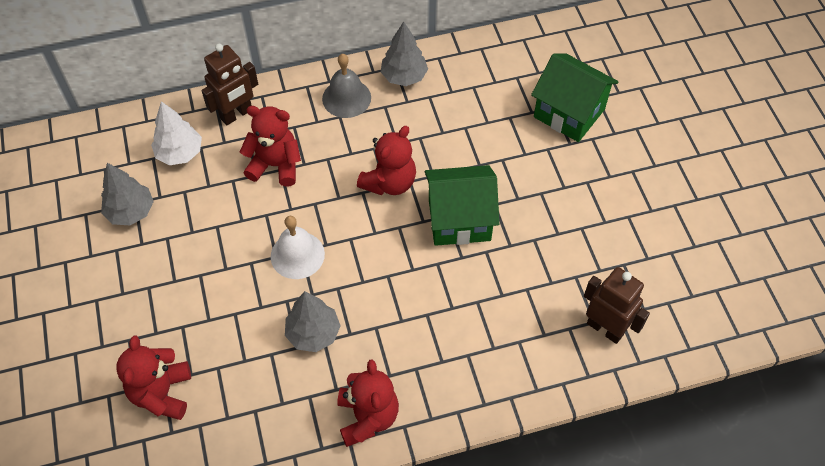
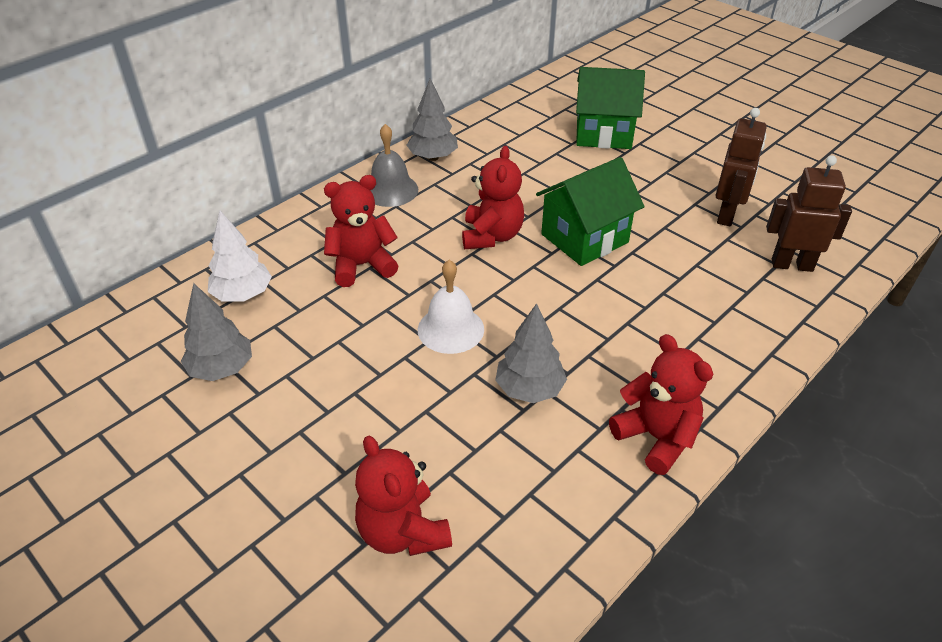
camera: 30 degrees left, 15 degrees down
(236, 114) = (283, 241): brown robot -> brown robot (727, 215)

